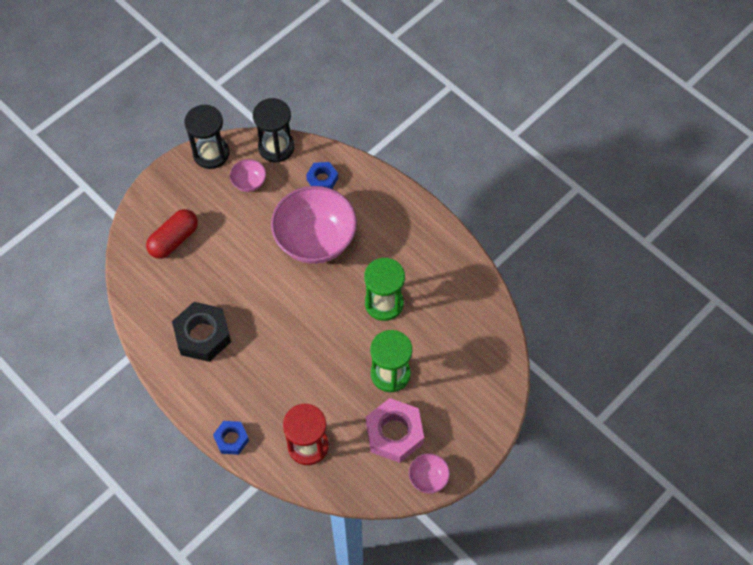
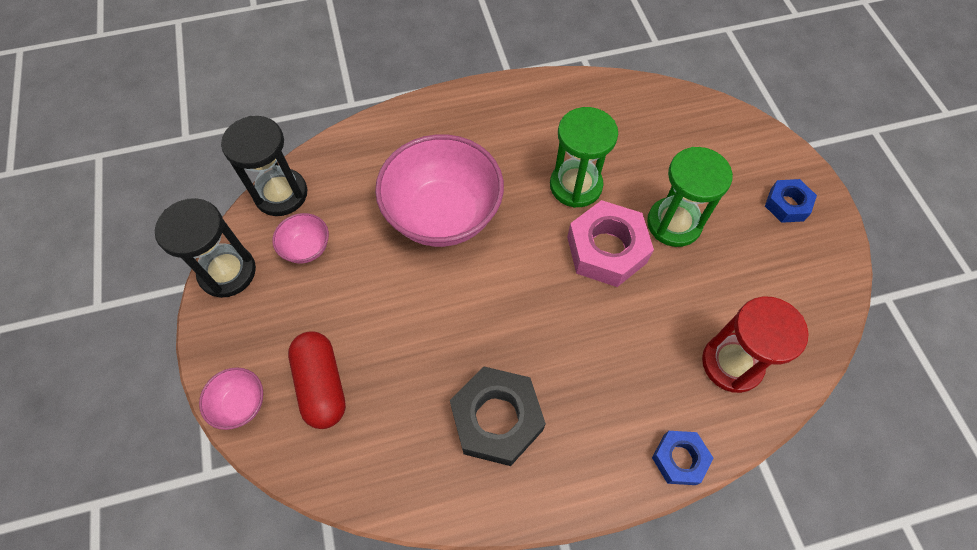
camera: 60 degrees left, 0 degrees up
(322, 179) = (365, 167): blue nut -> blue nut (787, 204)
(394, 433) = (756, 257): pink nut -> pink nut (606, 250)
(428, 478) = (831, 250): pink bowl -> pink bowl (240, 404)

